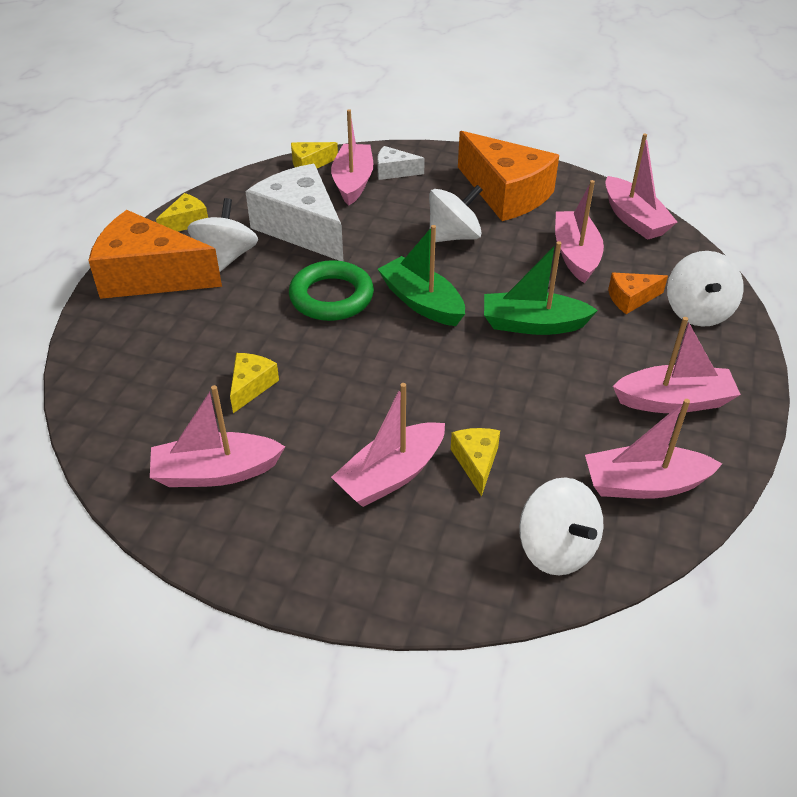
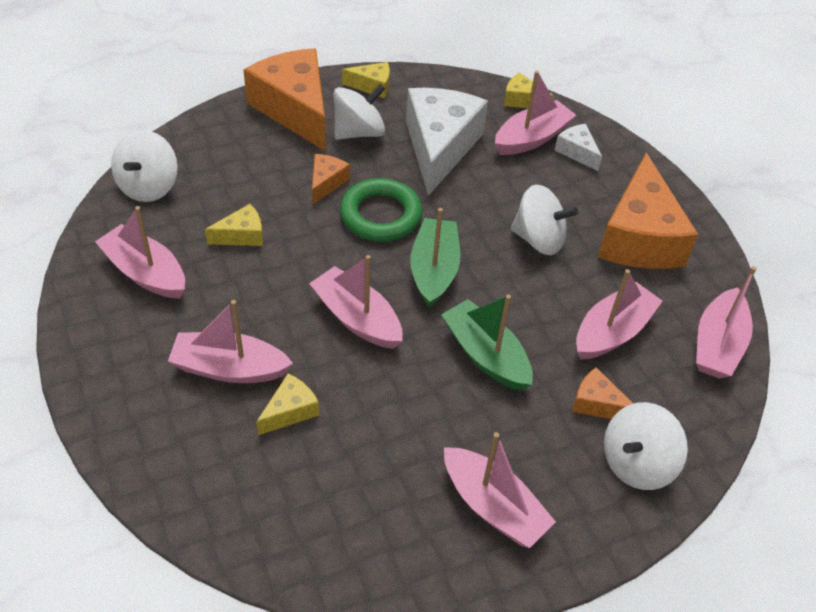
camera: 45 degrees right, 5 degrees up
(257, 305) = (326, 183): none -> orange cheese
(556, 548) = (247, 514): white spinning top -> white spinning top (148, 186)
(644, 484) = (370, 537): pink boat -> pink boat (357, 318)

